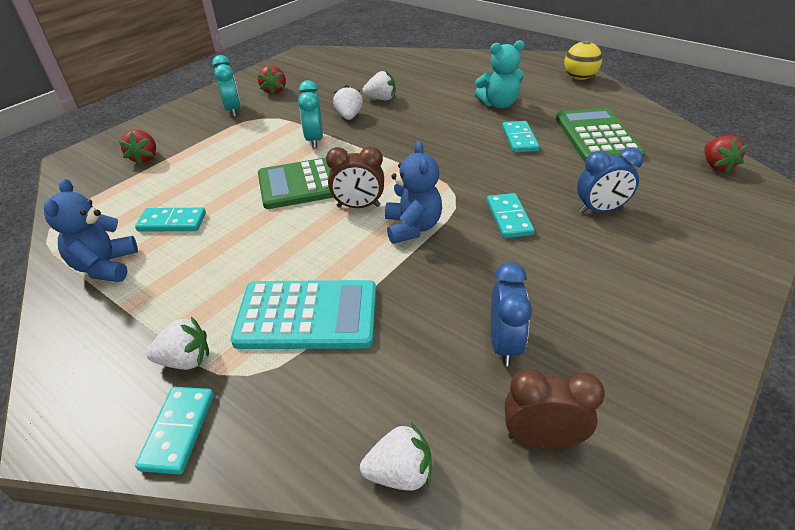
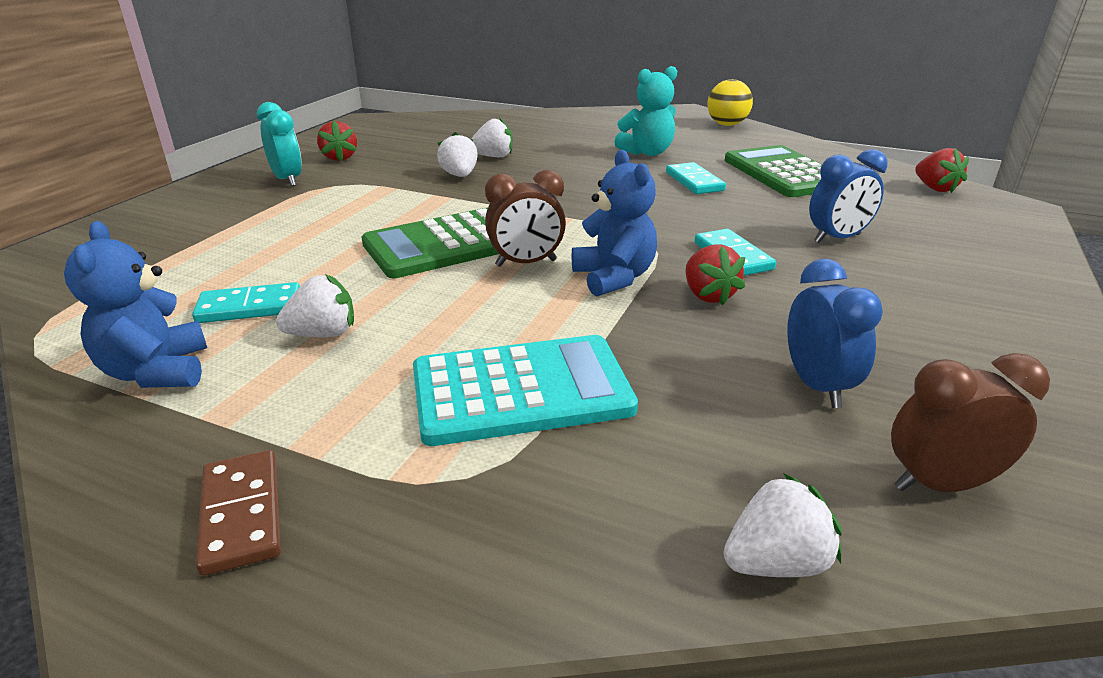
camera: 15 degrees left, 10 degrees down
(118, 377) = (241, 514): none -> brown domino
(145, 158) = (171, 239): red strawberry -> red strawberry (708, 295)
(178, 431) = (387, 572): turquoise domino -> none
(185, 360) = (353, 473): white strawberry -> white strawberry (323, 334)
(314, 140) = (424, 201): turquoise clock -> none

